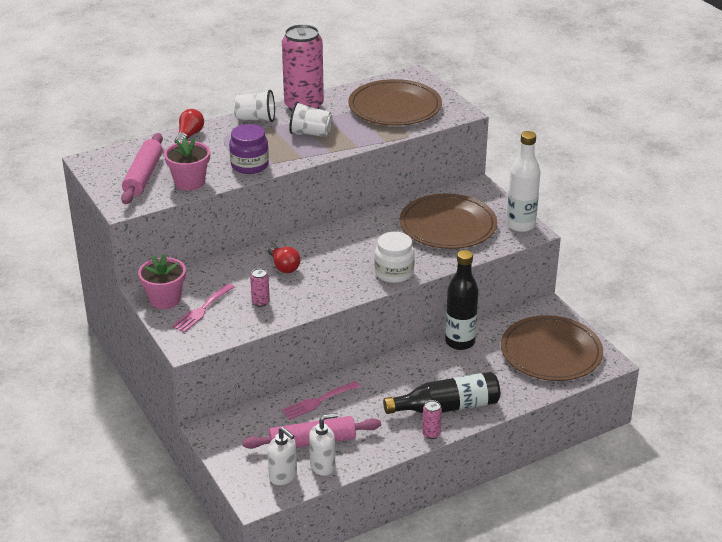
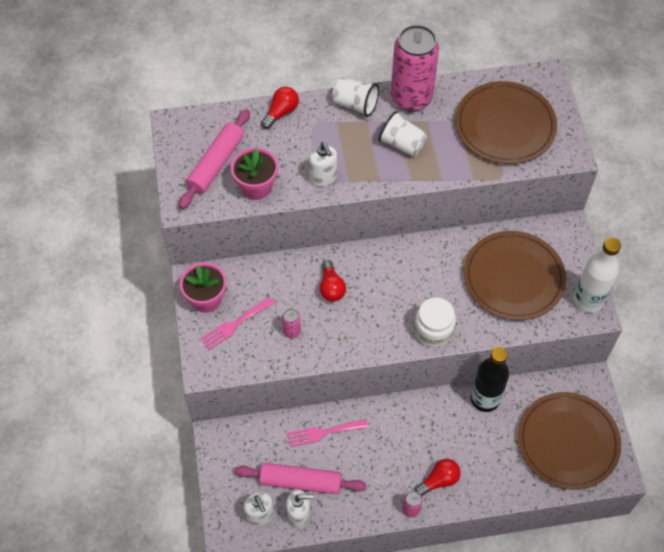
camera: 20 degrees right, 25 degrees up
(249, 165) = (323, 178): purple jar -> white soap dispenser
(447, 407) = (439, 480): black bottle -> red light bulb

